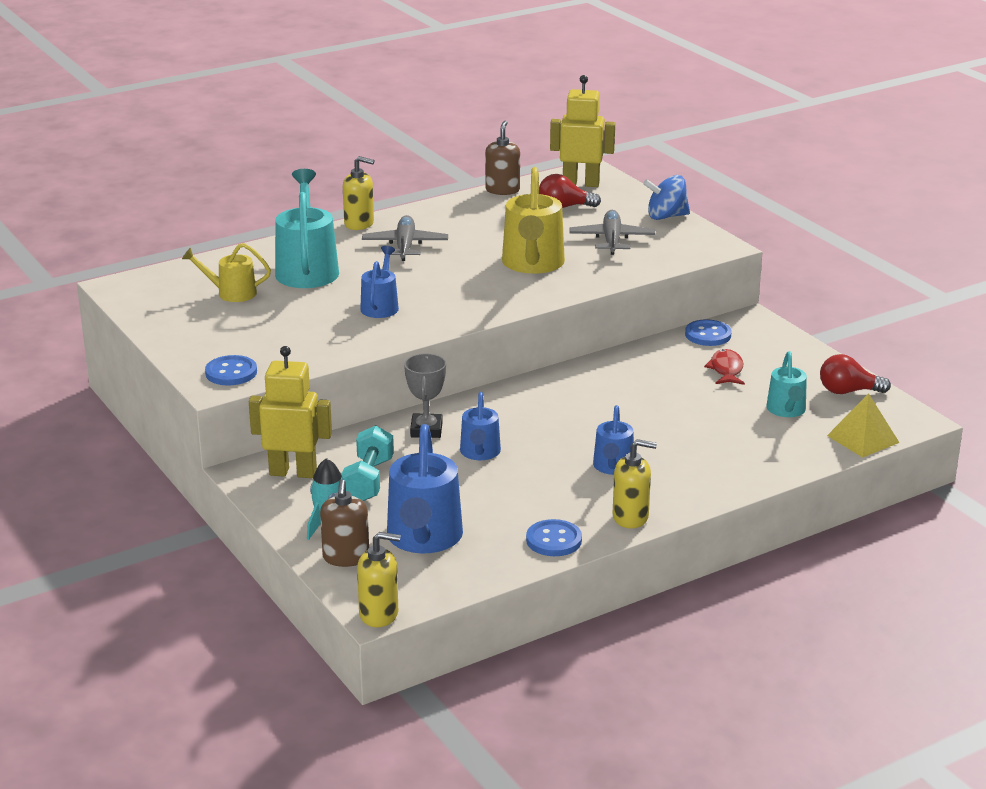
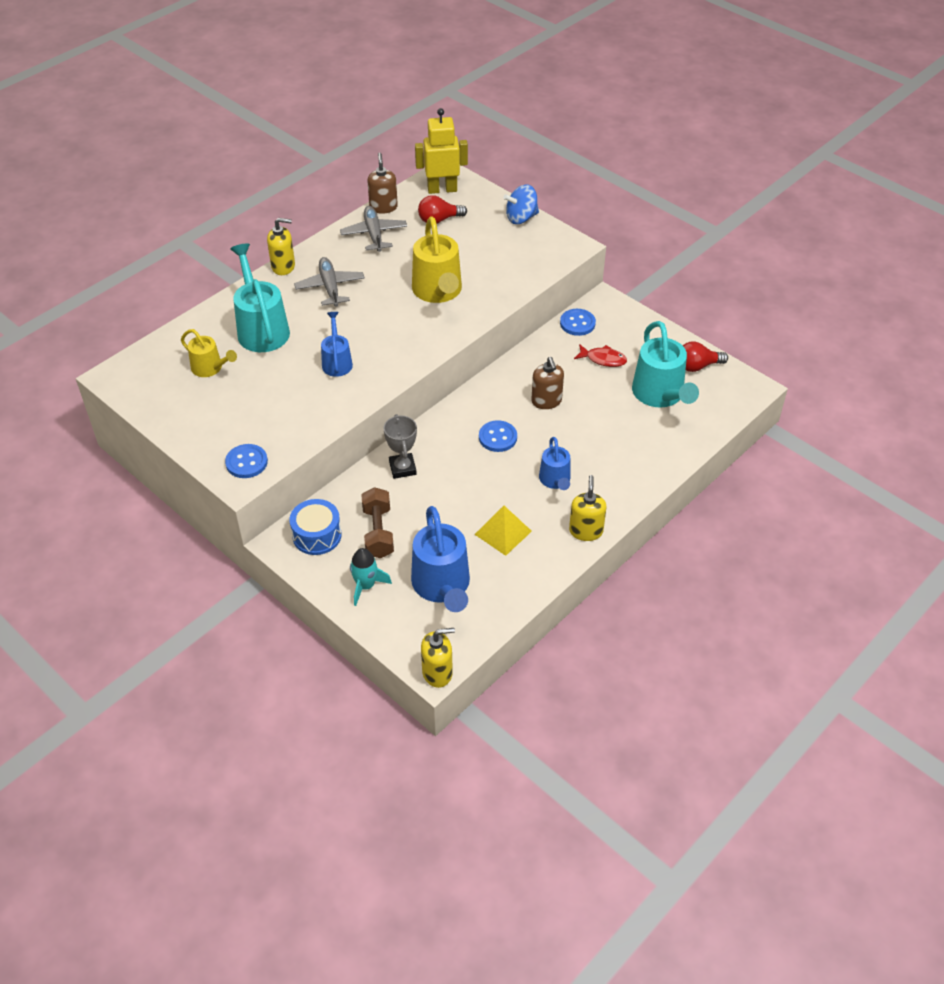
camera: 15 degrees left, 20 degrees up
(231, 293) = (210, 368): yellow watering can -> yellow watering can turned 135 degrees counterclockwise
(293, 472) = (317, 535): yellow robot -> blue drum
(346, 557) = (391, 619): brown soap dispenser -> brown soap dispenser (546, 401)
(368, 480) = (378, 532): turquoise dumbbell -> brown dumbbell
(480, 453) = (452, 485): blue watering can -> none
(554, 540) = (538, 567): blue button -> blue button (497, 437)
(612, 240) = (489, 252): grey plane -> grey plane (374, 234)
(630, 517) = (586, 531): yellow soap dispenser -> yellow soap dispenser turned 75 degrees counterclockwise
(726, 370) = (603, 359): red fish -> red fish turned 120 degrees clockwise
(786, 411) = (660, 395): turquoise watering can -> turquoise watering can, size x1.74
(863, 439) = (723, 414): yellow pyramid -> yellow pyramid (503, 532)

